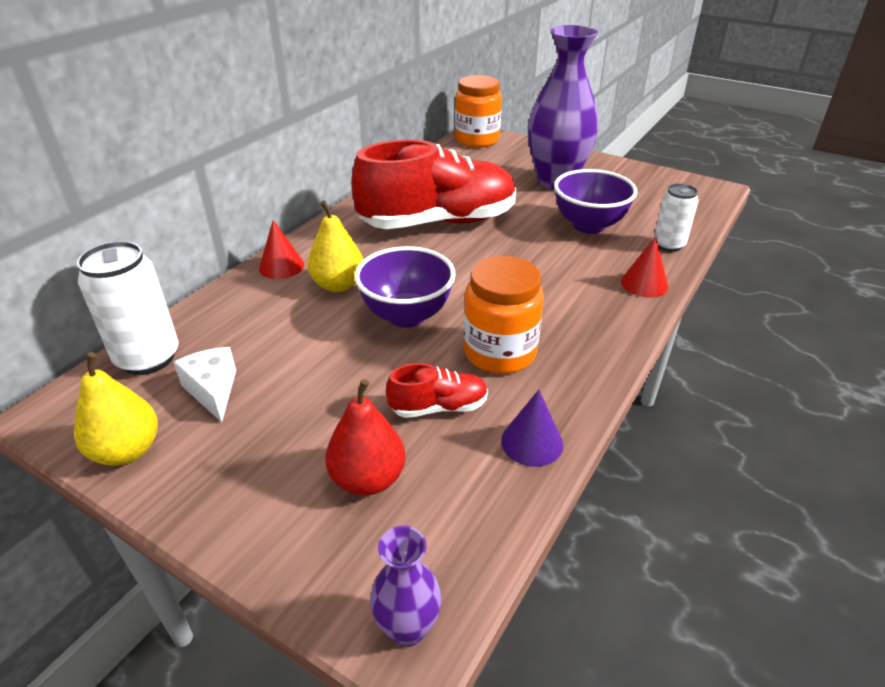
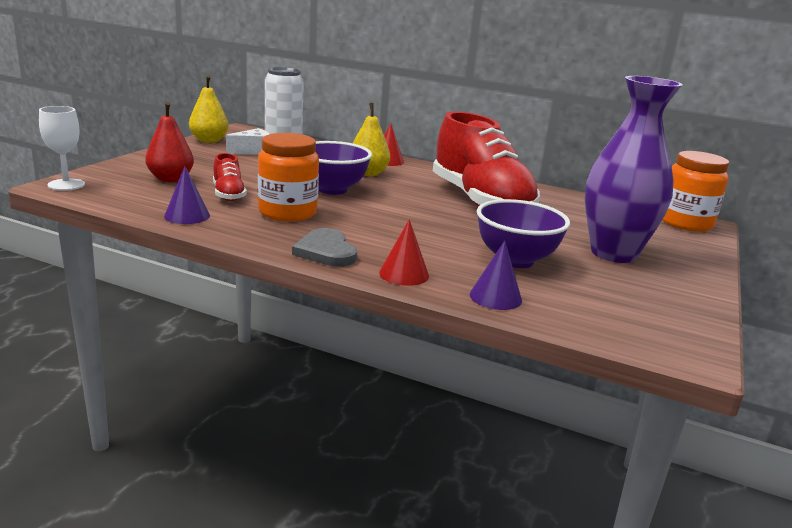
camera: 80 degrees right, 15 degrees down
(407, 628) = (66, 185): purple vase -> white goblet
(609, 326) = (326, 251): none -> grey heart
(668, 245) = (495, 297): white can -> purple cone

